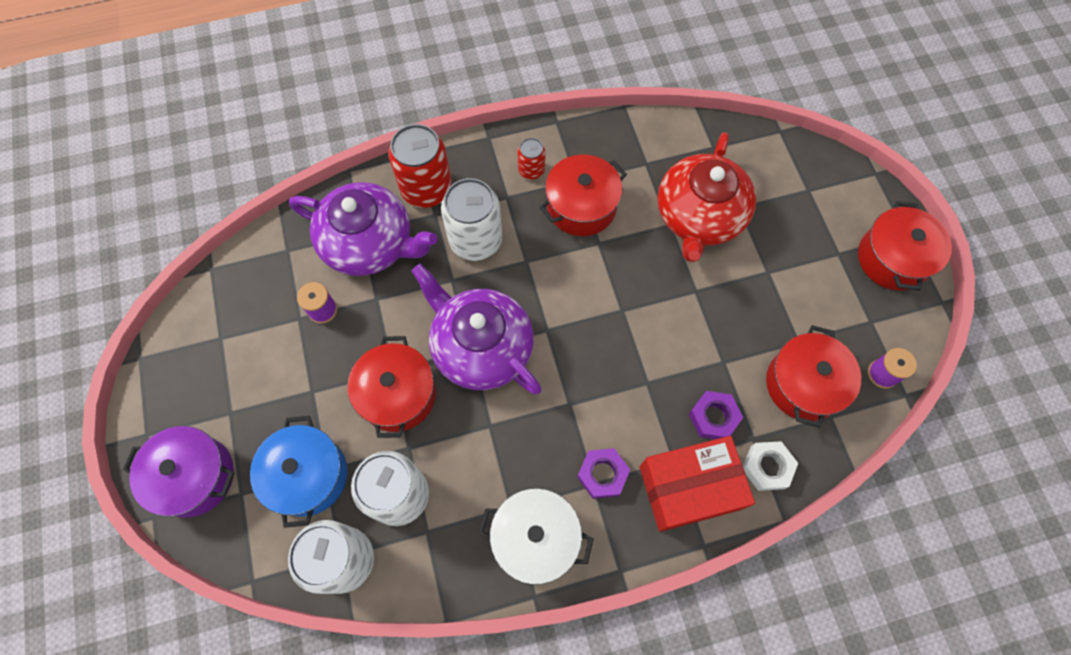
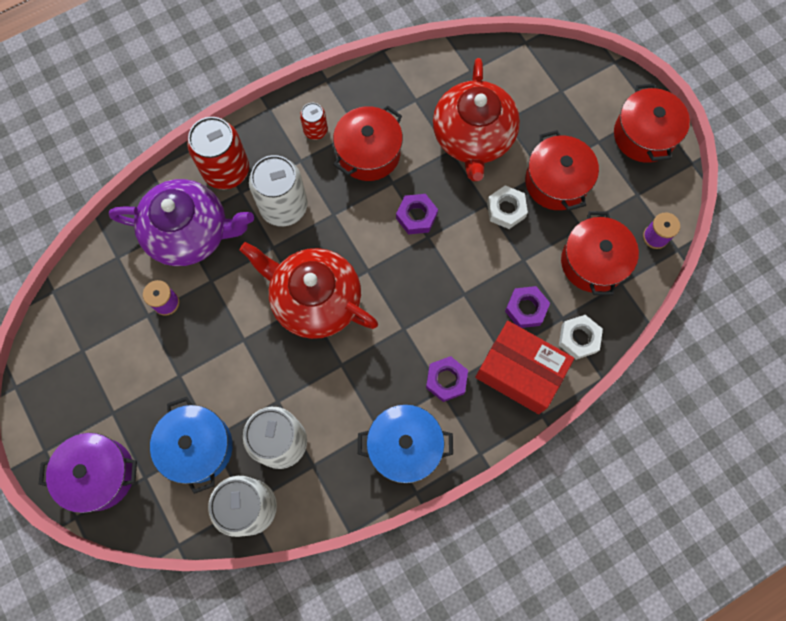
camera: 15 degrees left, 5 degrees up
(398, 394) = (255, 359): red pot -> red pot (556, 182)
(481, 346) = (314, 299): purple teapot -> red teapot
(535, 538) = (404, 446): white pot -> blue pot
(615, 285) = (416, 216): none -> purple nut
(689, 487) = (519, 372): red box -> red box turned 60 degrees clockwise
(717, 302) = (506, 210): none -> white nut

